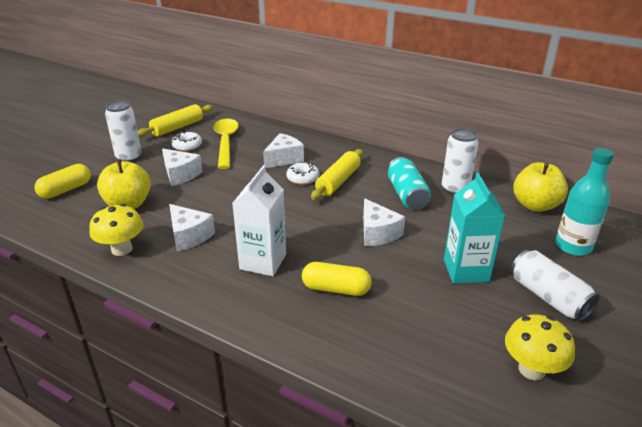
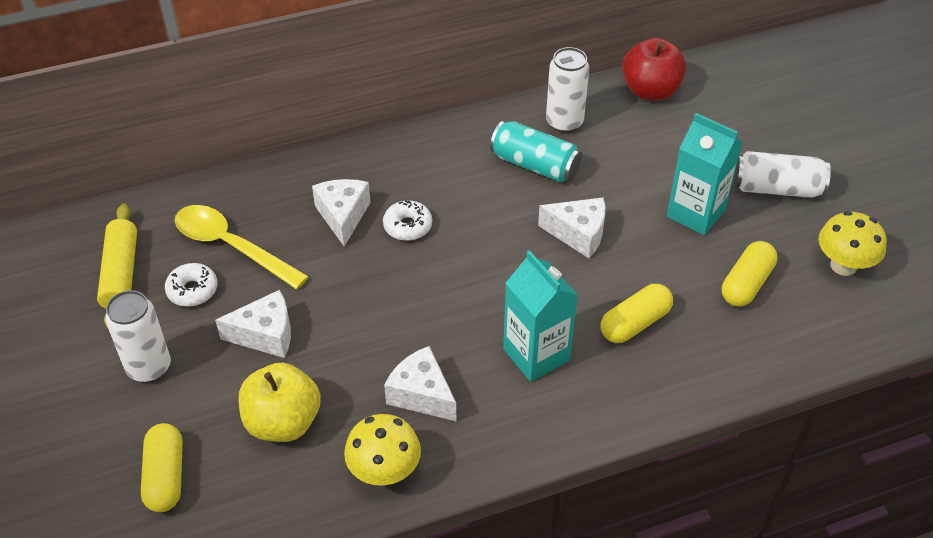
camera: 50 degrees left, 15 degrees up
(189, 236) = (421, 394): white cheese -> white cheese turned 135 degrees counterclockwise
(263, 261) = (536, 355): white carton -> turquoise carton
(338, 181) = (448, 200): yellow rolling pin -> none
(438, 324) = (746, 284): none -> yellow capsule
(535, 205) = (650, 91): yellow apple -> red apple
(573, 246) = (731, 118): turquoise bottle -> none

